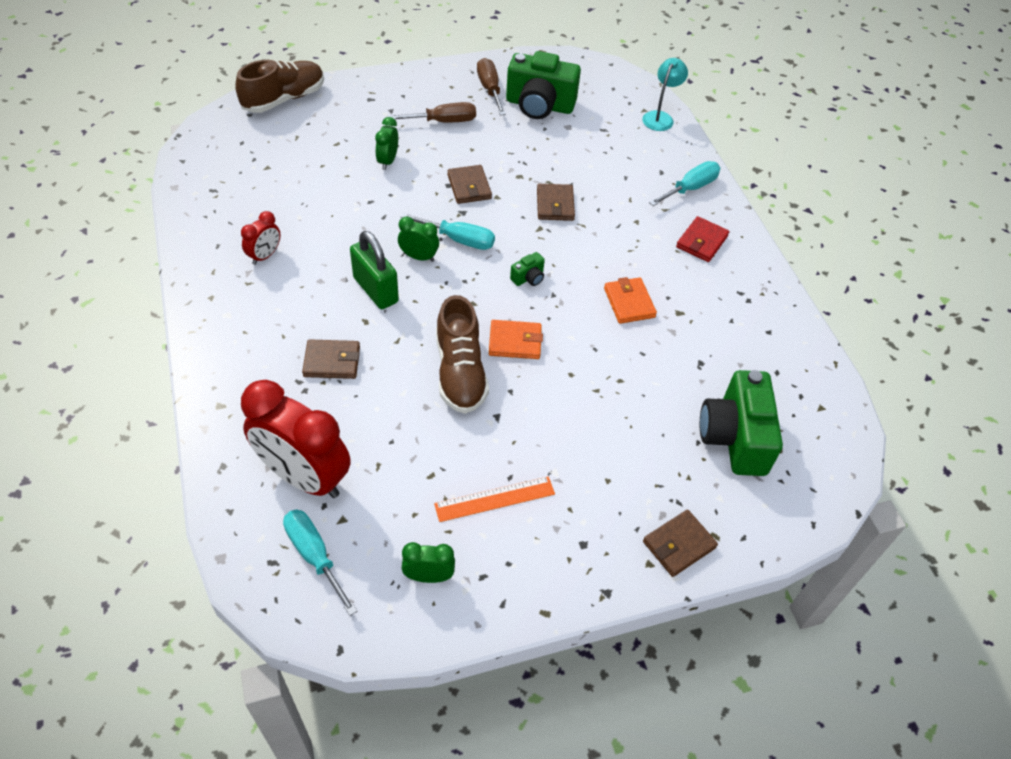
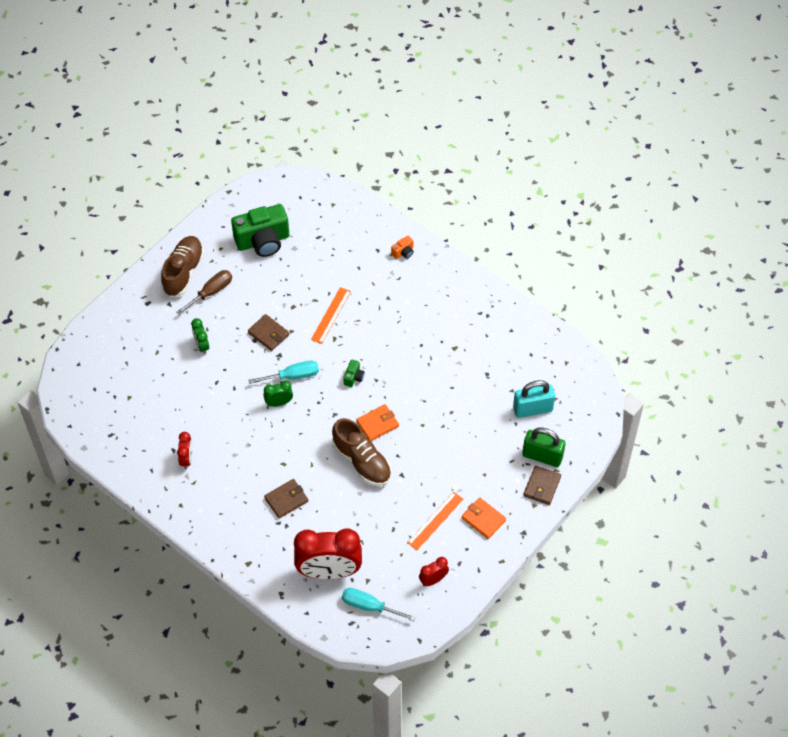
camera: 30 degrees left, 5 degrees up
(284, 99) = (90, 338): brown shoe -> brown shoe (183, 272)
(375, 290) = (272, 440): green padlock -> green padlock (542, 456)
(428, 576) = (433, 580): green clock -> red clock
(490, 89) = (220, 247): brown screwdriver -> none
(555, 205) = (331, 315): brown wallet -> orange ruler
(629, 303) = (422, 359): orange wallet -> orange wallet (483, 519)
(660, 117) = (347, 204): turquoise lamp -> none
(690, 188) = (403, 252): turquoise screwdriver -> orange camera
(701, 242) = (435, 289): red wallet -> none
(734, 438) = (532, 409): green camera -> turquoise padlock

